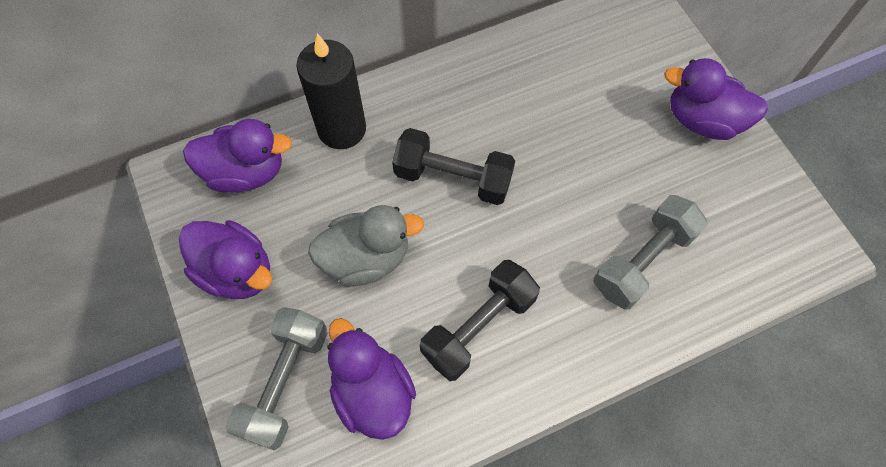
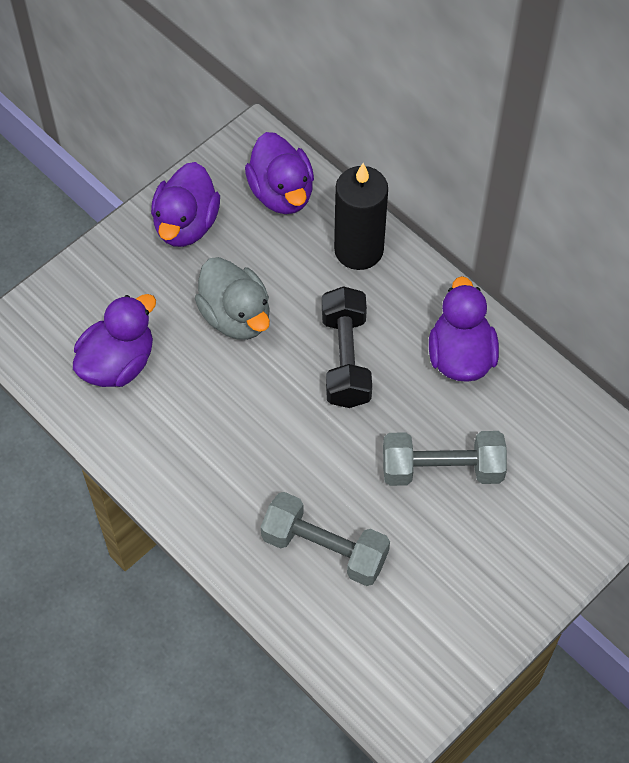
camera: 70 degrees right, 5 degrees down
(285, 382) = (104, 297): grey dumbbell -> grey dumbbell (442, 469)
(478, 326) = (205, 425): black dumbbell -> none
(702, 120) = (514, 571): purple duck -> purple duck (460, 356)

